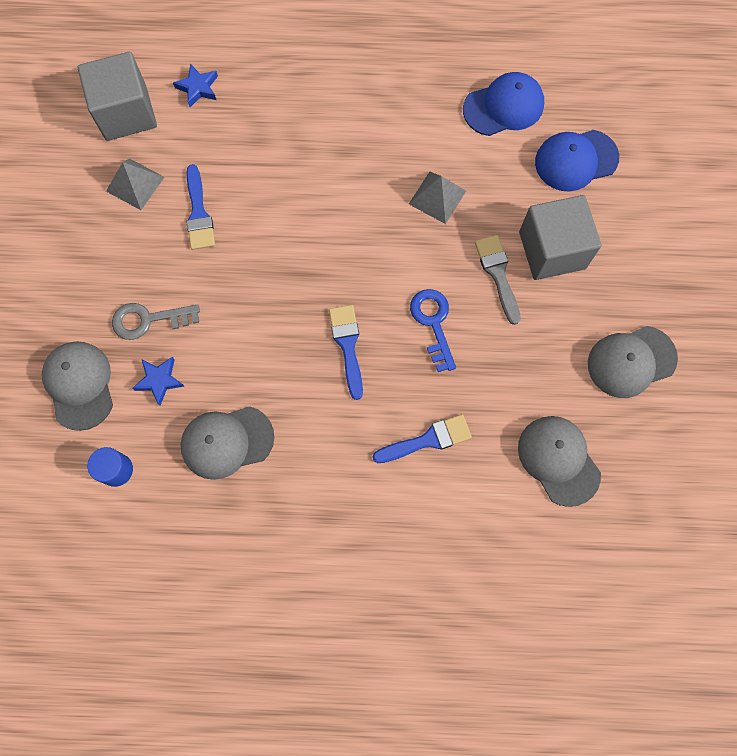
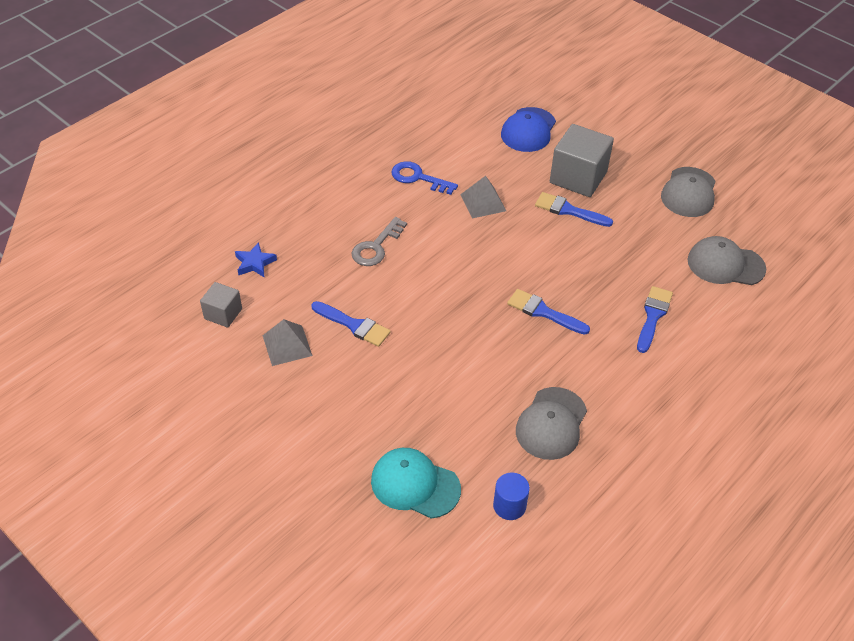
camera: 50 degrees left, 25 degrees down
(79, 385) = (415, 485): grey cap -> turquoise cap
(126, 113) = (223, 314): grey cube -> grey cube, size x0.55
(148, 320) = (406, 407): grey key -> grey key (376, 247)
(159, 380) = (462, 432): blue star -> none
(433, 323) = (571, 261): blue key -> blue key (418, 178)
(498, 274) = (568, 210): grey brush -> blue brush
(503, 106) = (455, 135): blue cap -> none

